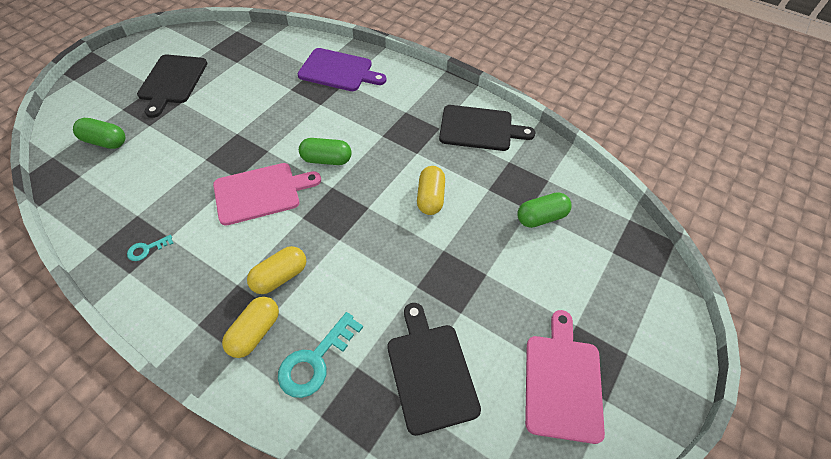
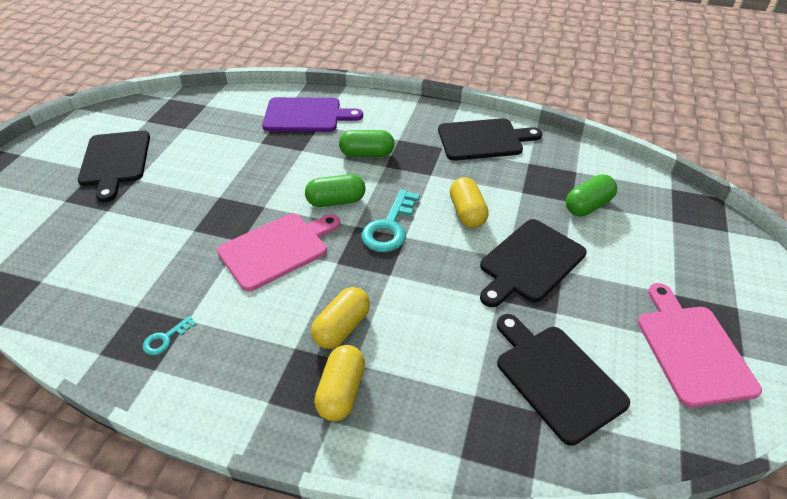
camera: 15 degrees left, 10 degrees down
(105, 141) = (58, 238): green capsule -> green capsule (367, 154)
(315, 361) = (425, 402): turquoise key -> turquoise key (390, 227)
(461, 259) = (530, 262): none -> black cutting board

